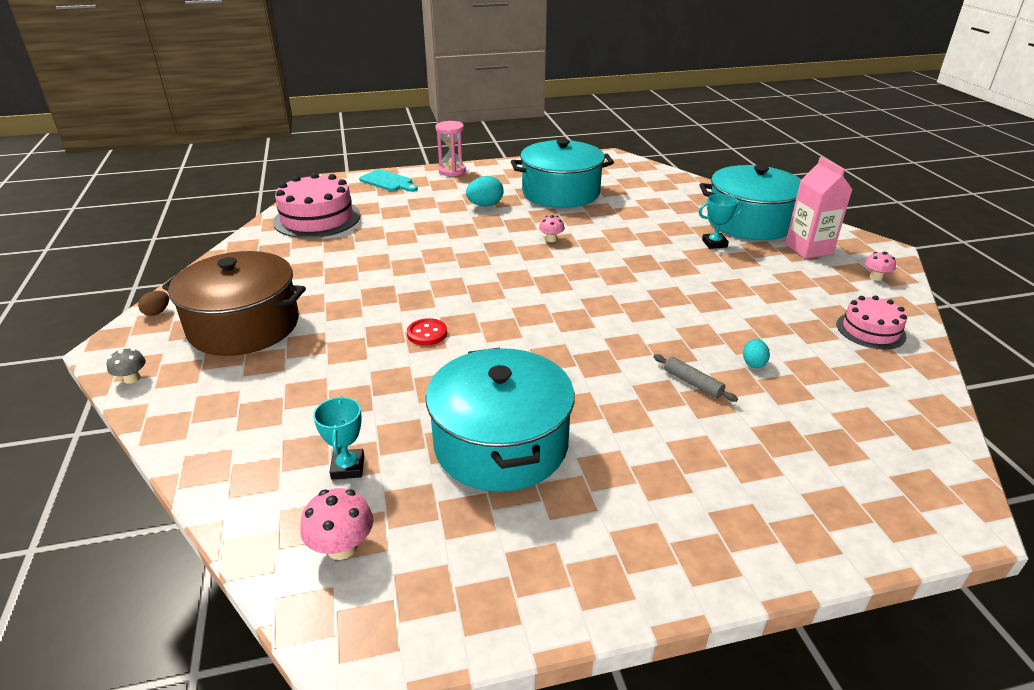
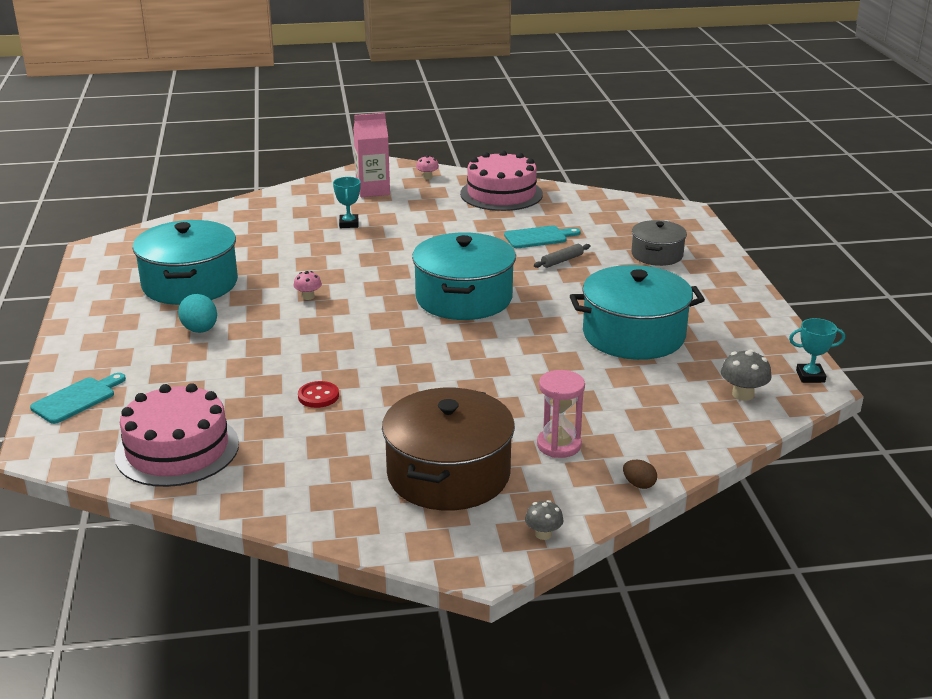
camera: 85 degrees left, 5 degrees down
(157, 312) = (406, 545): brown egg -> brown egg (639, 484)
(342, 547) = (743, 394): pink mushroom -> grey mushroom
(348, 467) = (665, 397): turquoise trophy -> turquoise trophy (810, 376)
(427, 333) = (480, 365): red button -> red button (318, 396)
(452, 171) = (72, 350): pink hourglass -> pink hourglass (559, 445)
(750, 222) = (312, 203): turquoise pot -> turquoise pot (464, 298)
(753, 363) = (539, 237): turquoise egg -> turquoise cutting board
(756, 475) = (657, 255): none -> grey pot
(870, 330) = (501, 194): pink cake -> pink cake, size x1.71

